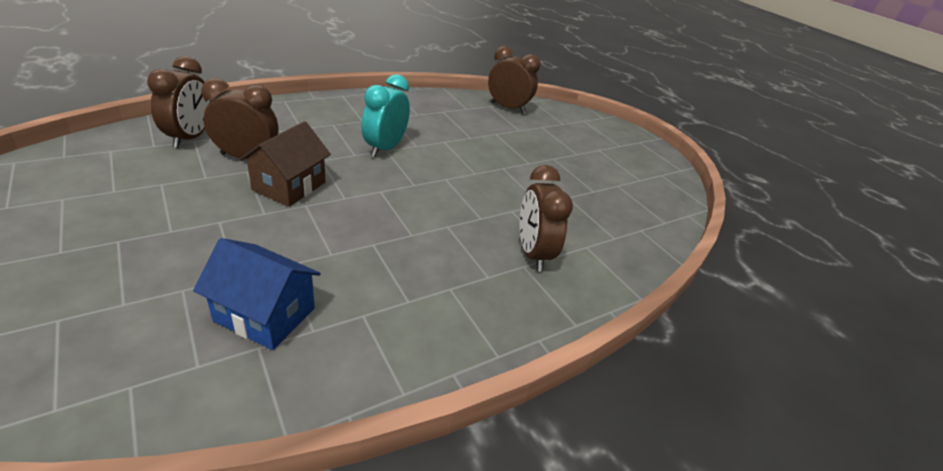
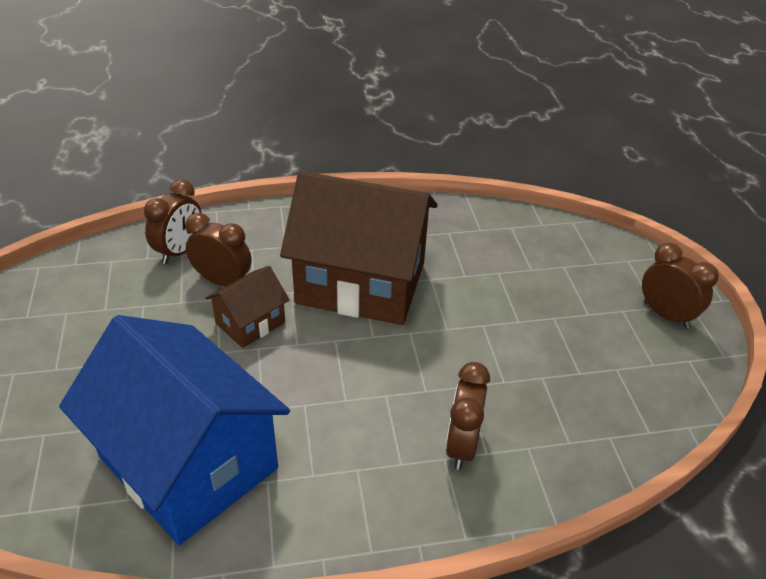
camera: 25 degrees right, 5 degrees up
(265, 314) = (188, 463): blue house -> blue house, size x2.19
(385, 148) = (361, 283): turquoise clock -> brown house
(507, 108) = (533, 232): brown clock -> brown clock (666, 315)

